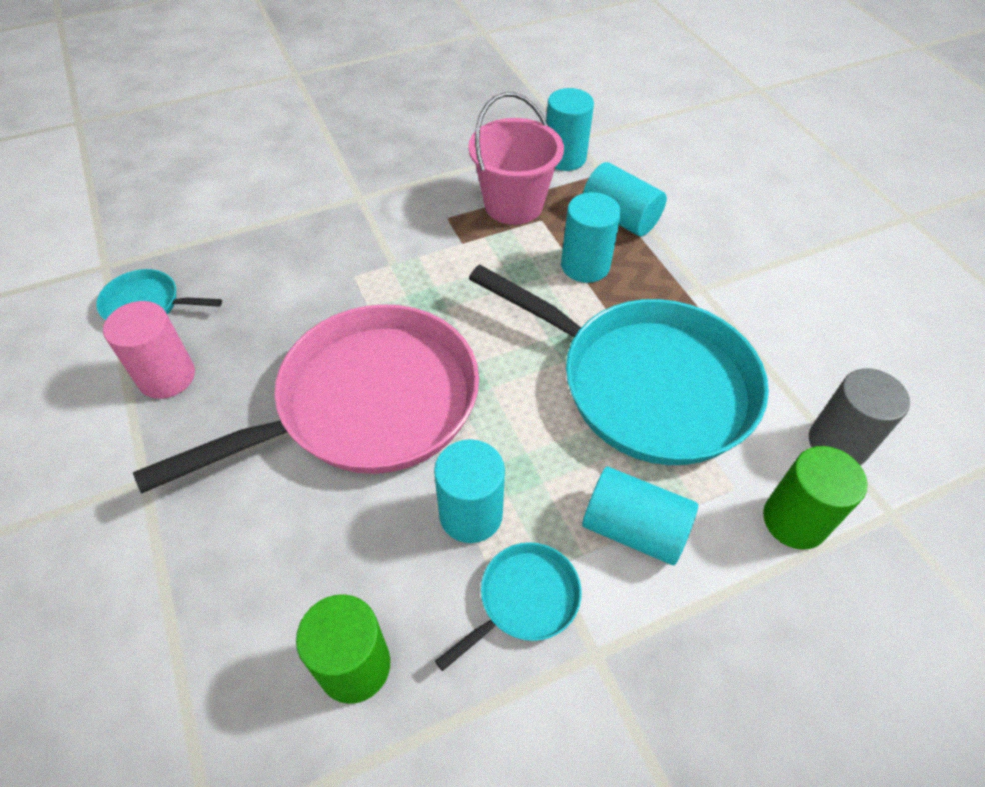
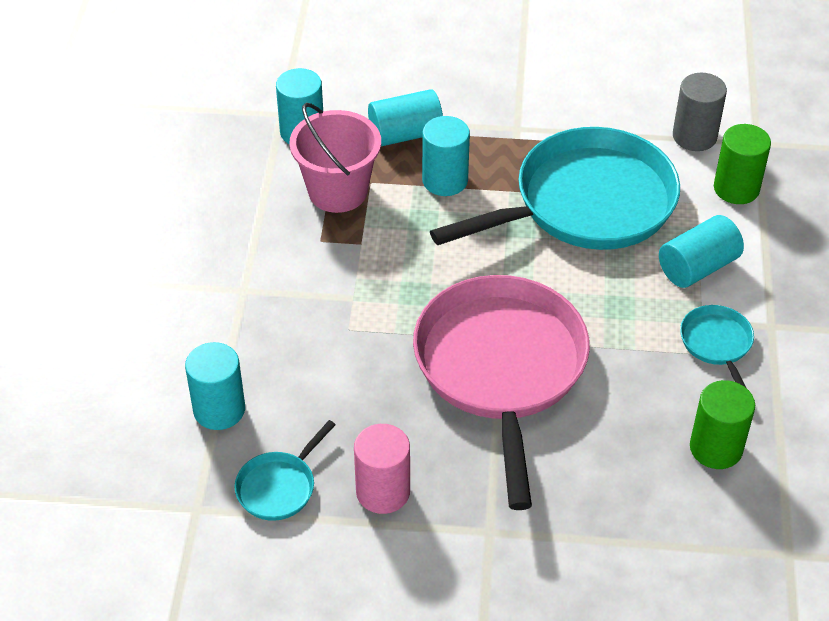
camera: 60 degrees left, 5 degrees down
(471, 514) = (637, 345): turquoise cylinder -> turquoise cylinder (219, 410)

